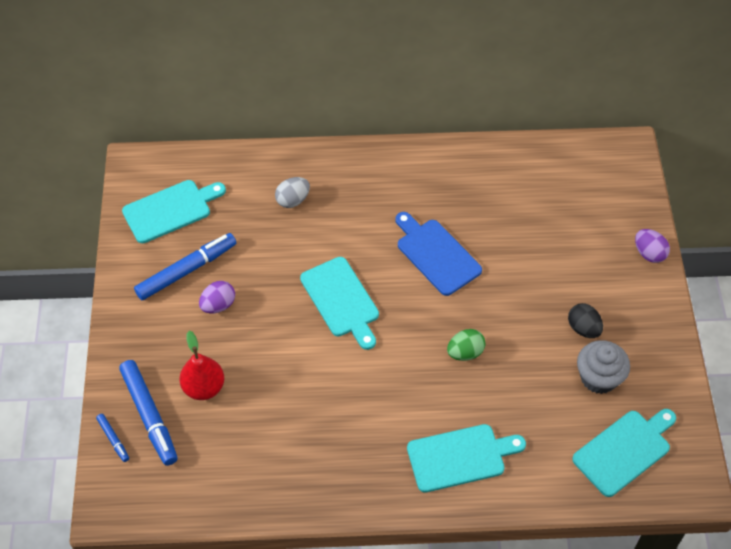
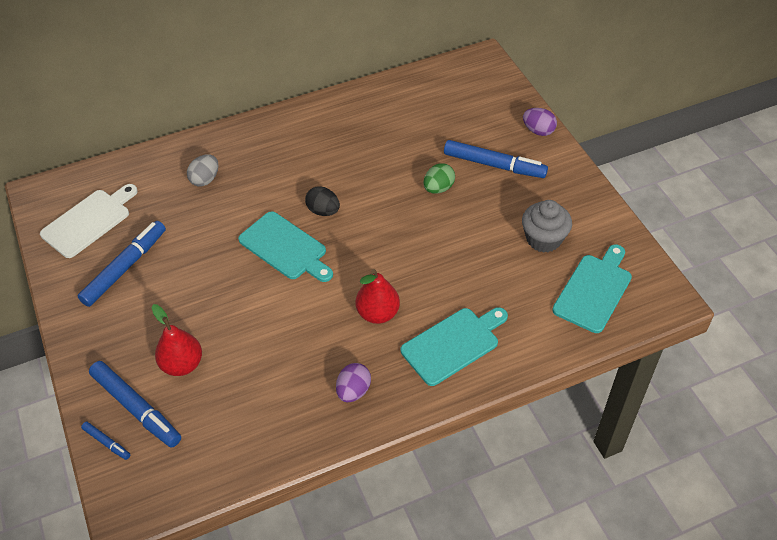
camera: 20 degrees left, 5 degrees down
(170, 210) = (89, 221): turquoise cutting board -> white cutting board
(218, 305) = (168, 288): purple egg -> purple egg (353, 391)
(401, 400) = (378, 313): none -> red pear
(436, 254) = (356, 185): blue cutting board -> none
(465, 352) = (418, 256): green egg -> green egg (438, 188)
(583, 328) = (512, 204): black egg -> black egg (323, 211)
(585, 278) = (494, 165): none -> blue marker

